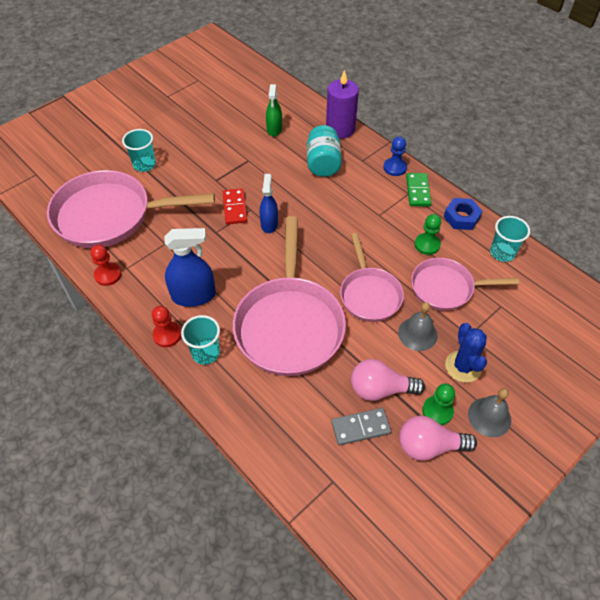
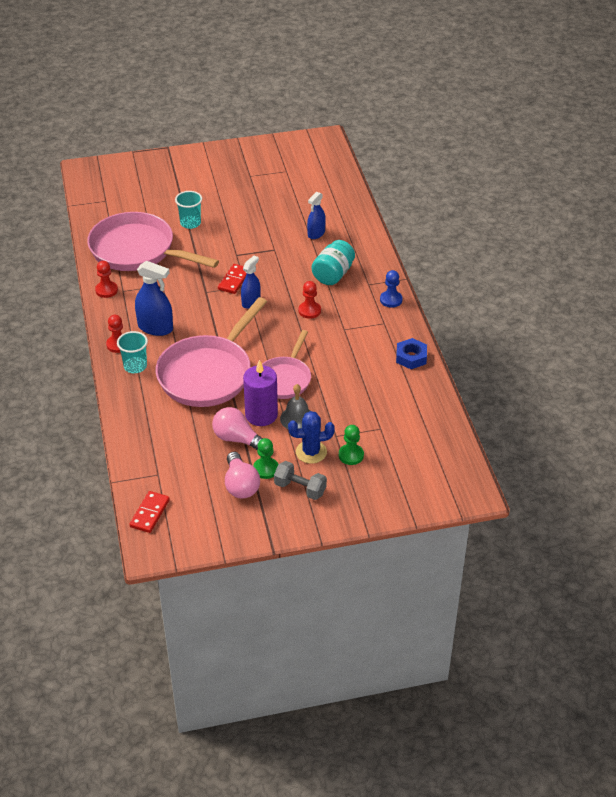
camera: 30 degrees right, 10 degrees down
(274, 129) = (316, 233): green spray bottle -> blue spray bottle
(332, 209) = (309, 311): none -> red pawn
(340, 129) = (372, 253): purple candle -> purple candle (261, 415)
(360, 428) = (203, 454): grey domino -> none
(364, 542) = (149, 513): none -> red domino
(417, 191) = (393, 324): green domino -> none
(427, 244) = (362, 365): green pawn -> green pawn (351, 455)
(429, 446) = (240, 485): pink light bulb -> pink light bulb turned 135 degrees counterclockwise
(446, 288) = (348, 399): pink pan -> none
(463, 366) = (311, 452): blue cactus -> blue cactus turned 60 degrees clockwise
(489, 417) = (300, 488): grey bell -> grey dumbbell
(502, 253) = (419, 395): turquoise cup -> none

